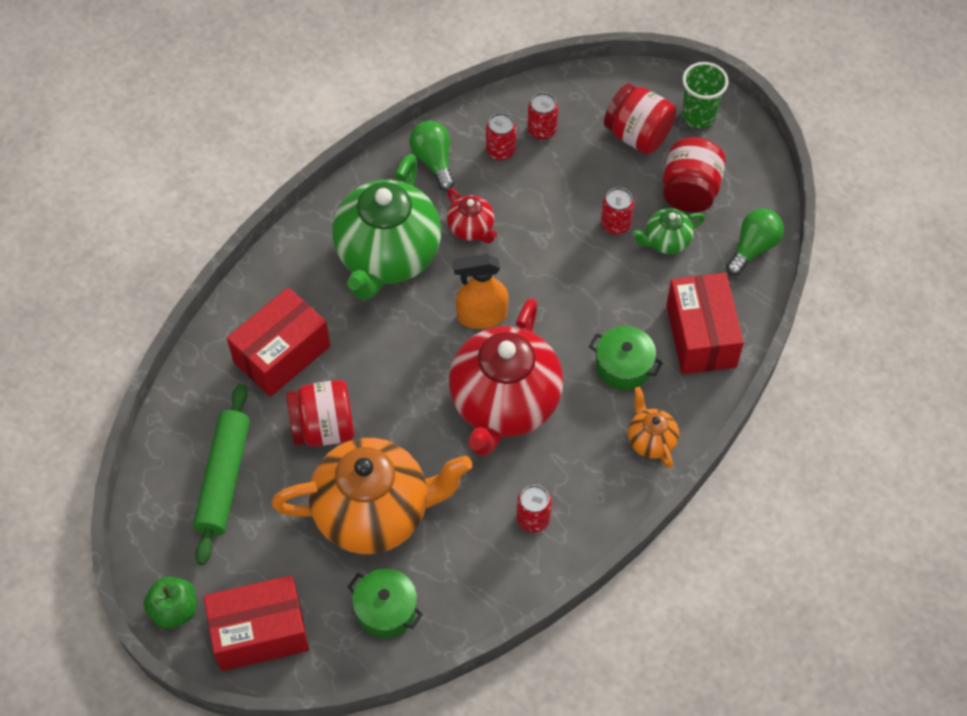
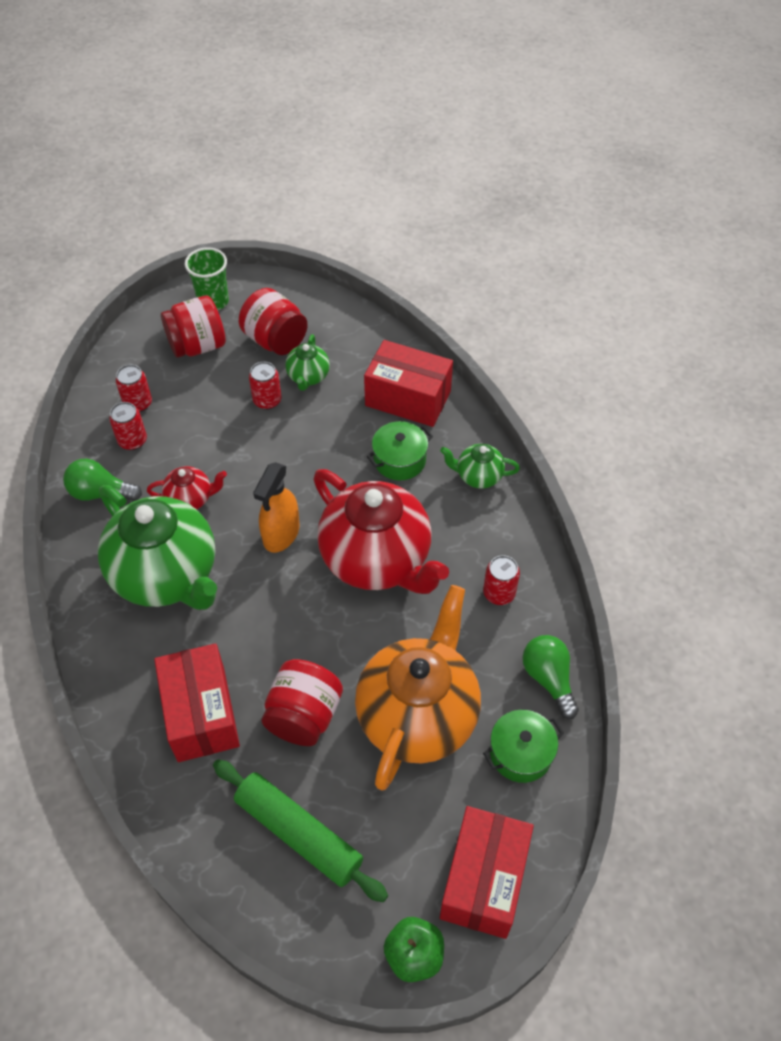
camera: 60 degrees left, 5 degrees down
(650, 440) = (478, 476): orange teapot -> green teapot
(753, 248) = (355, 329): green light bulb -> green light bulb (548, 679)

